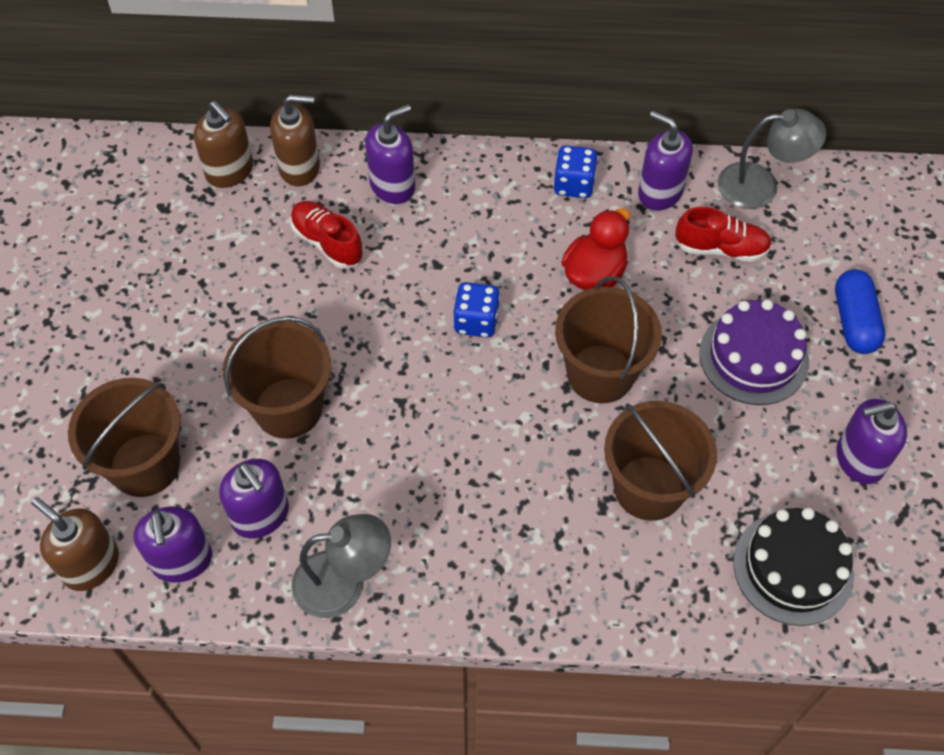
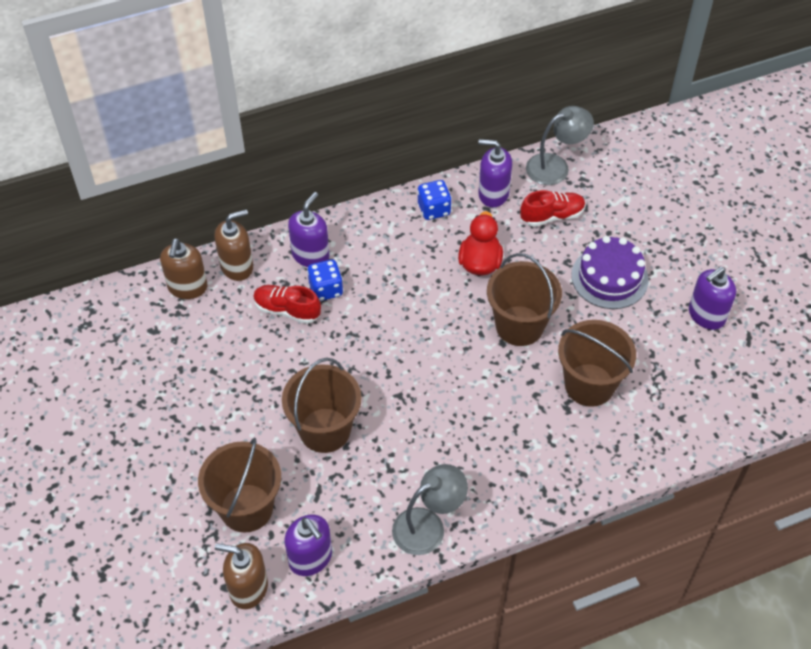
camera: 25 degrees left, 5 degrees down
(230, 171) = (187, 287): brown soap dispenser -> brown soap dispenser turned 75 degrees clockwise
(261, 515) = (347, 507): purple soap dispenser -> none
(476, 321) = (419, 323): blue dice -> blue dice (326, 289)
(793, 568) = (702, 397): black cake -> none
(854, 321) = (659, 231): blue capsule -> none

